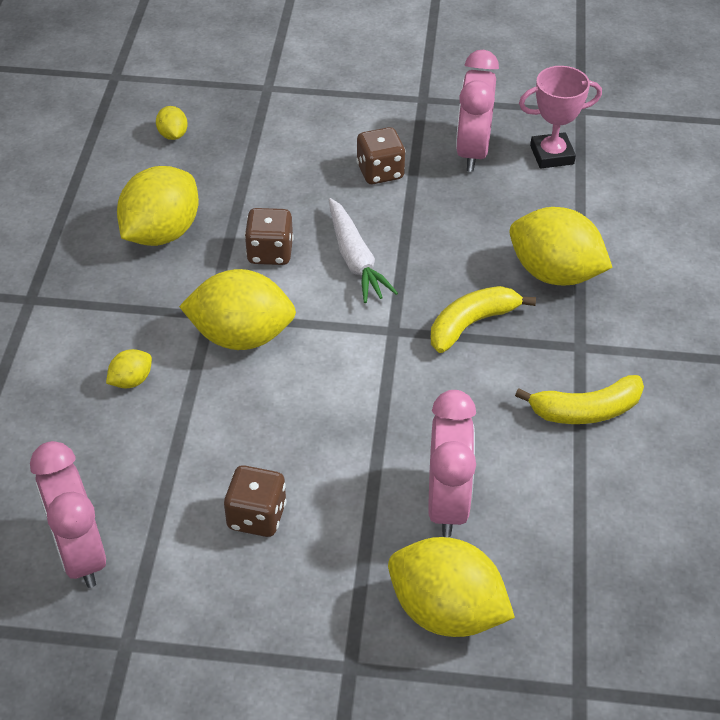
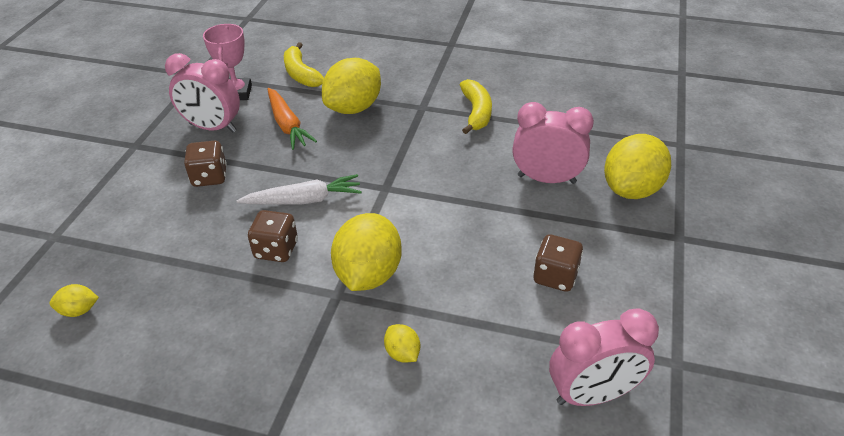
camera: 80 degrees left, 5 degrees down
(161, 233) = (219, 324): yellow lemon -> none
(471, 324) = (390, 149): yellow banana -> yellow banana (301, 74)
(496, 216) = (287, 125): none -> orange carrot

